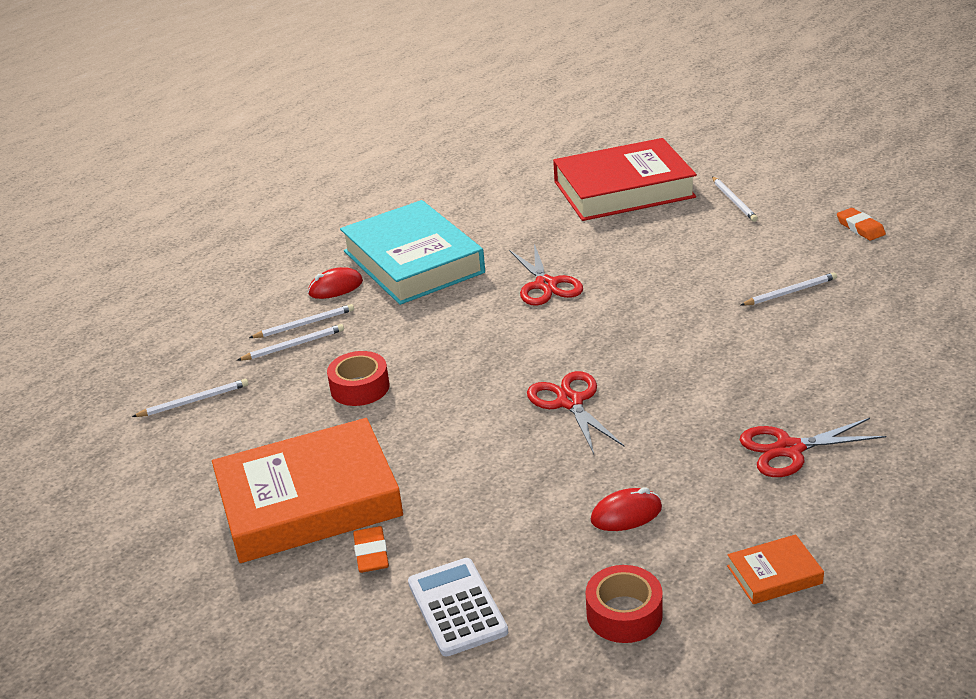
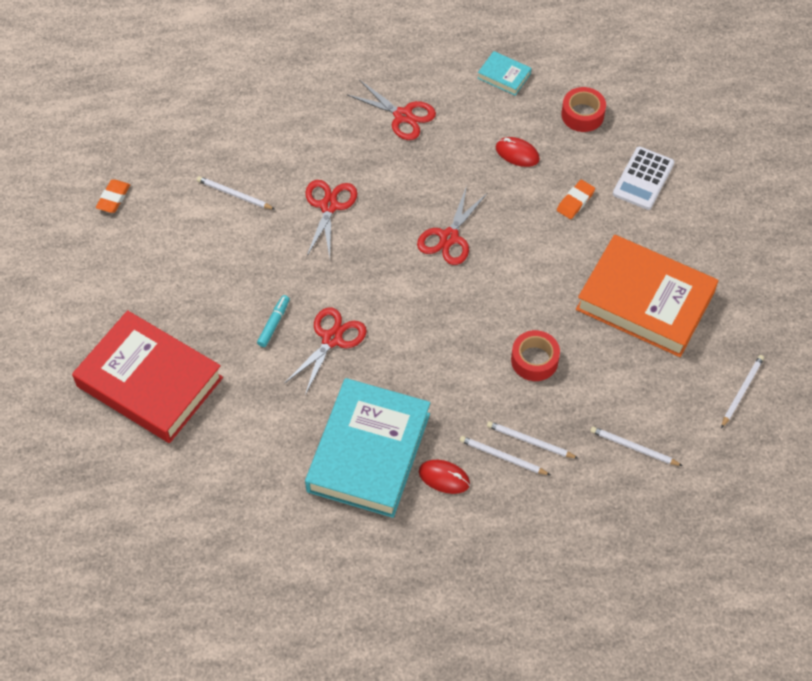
camera: 135 degrees left, 25 degrees up
(371, 553) = (648, 240): orange eraser -> orange eraser (575, 201)
(603, 262) = (274, 323): none -> turquoise marker
(707, 342) = (329, 206): none -> red scissors
(733, 201) = (120, 295): white pencil -> white pencil (741, 391)
(774, 574) = (504, 76): orange book -> turquoise book

